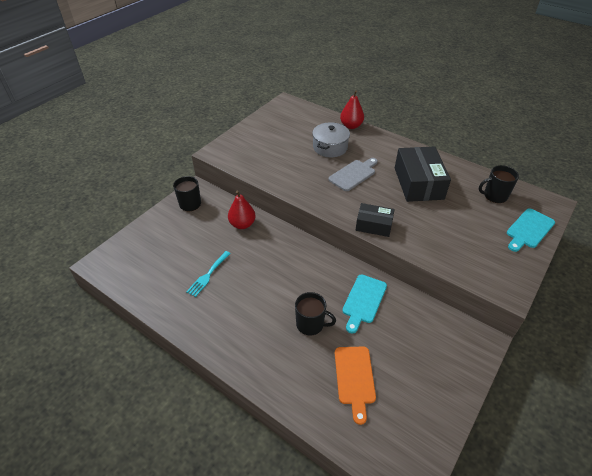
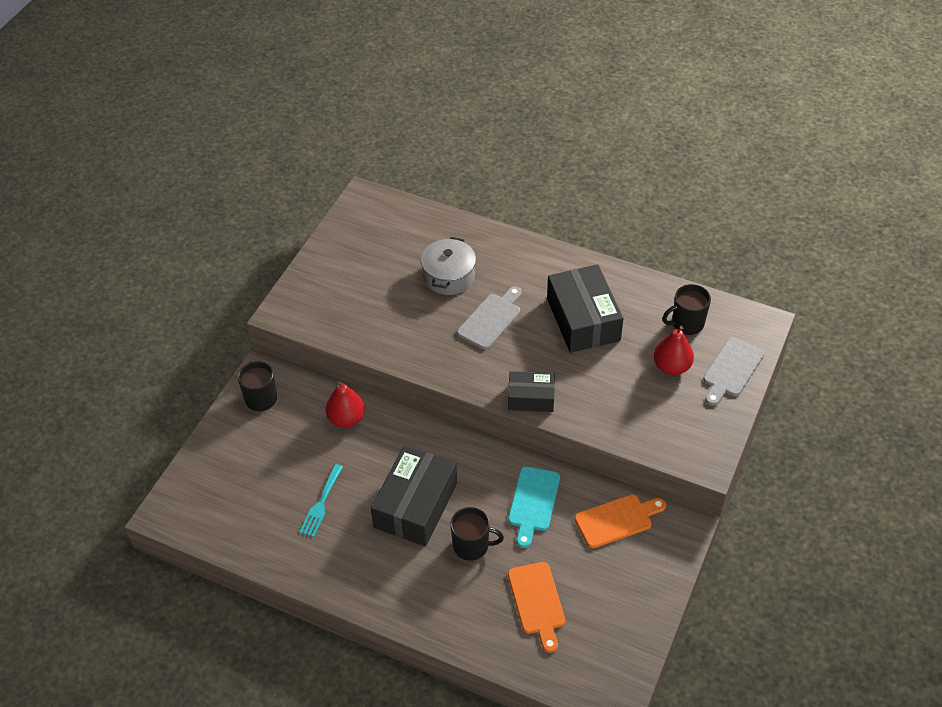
camera: 10 degrees left, 5 degrees up
(275, 288) = (415, 505): none -> black box
(351, 126) = (473, 230): red pear -> red pear (671, 367)
(428, 325) = (617, 520): none -> orange cutting board
(529, 229) = (731, 370): turquoise cutting board -> grey cutting board

